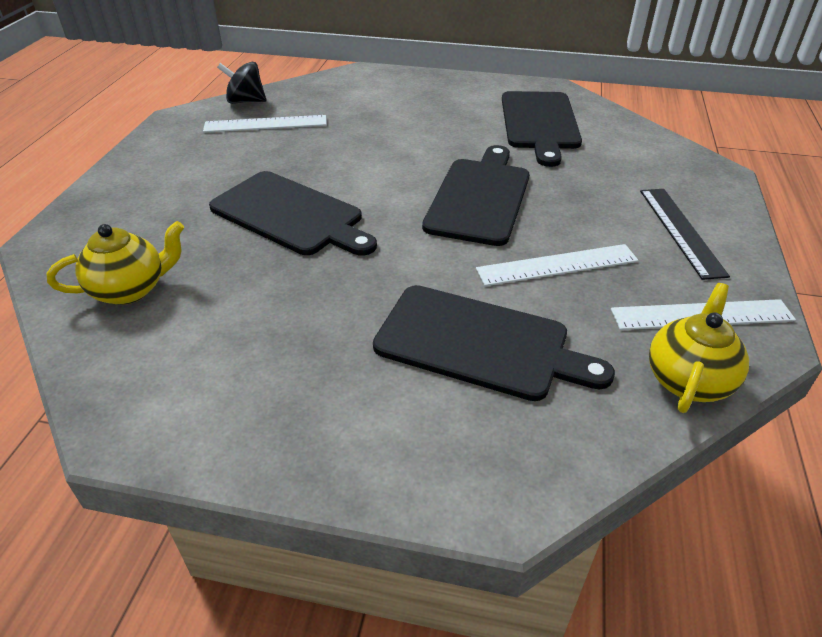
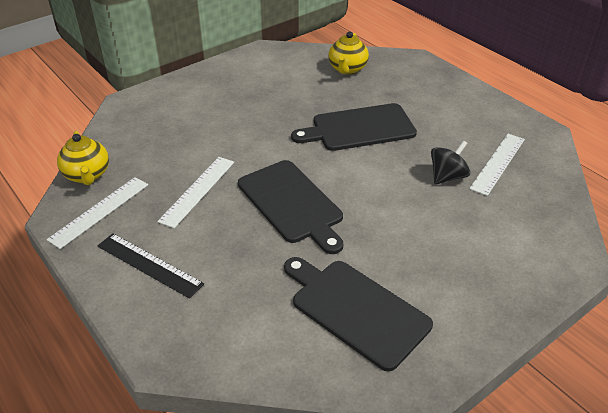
camera: 130 degrees right, 0 degrees up
(245, 101) = (552, 169): black spinning top -> black spinning top (447, 176)
(479, 343) = (189, 135): black cutting board -> none

